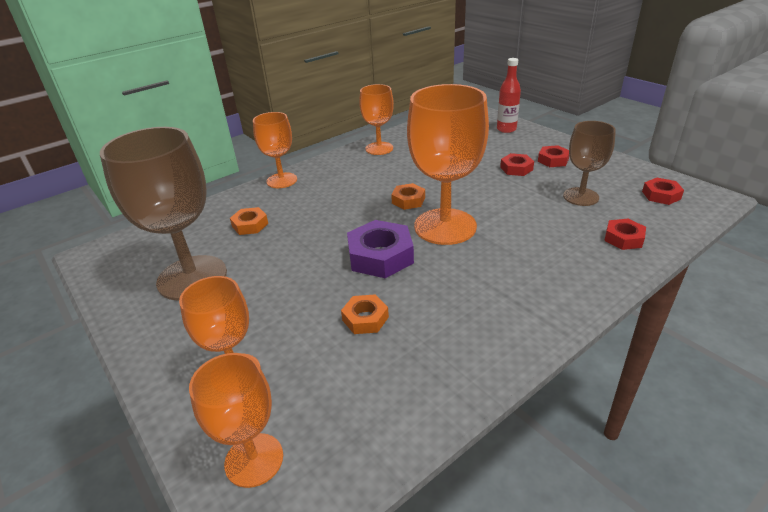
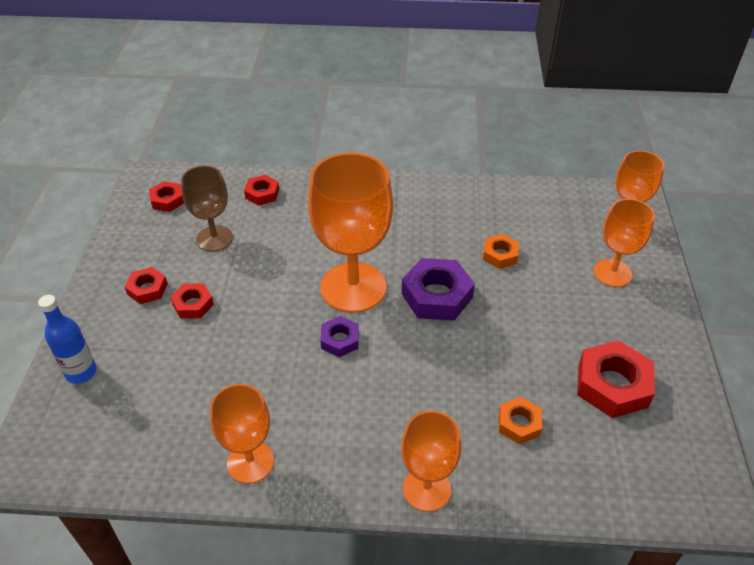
camera: 140 degrees left, 10 degrees up
(192, 277) = (612, 385): brown goblet -> red nut
(408, 200) = (340, 340): orange nut -> purple nut
(506, 129) = (81, 372): red bottle -> blue bottle

